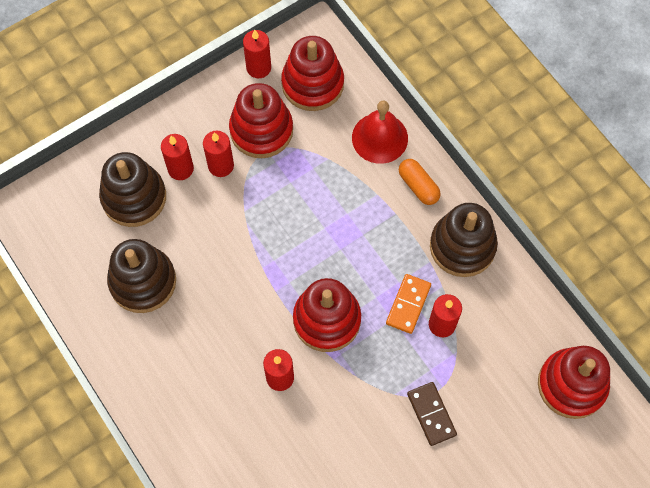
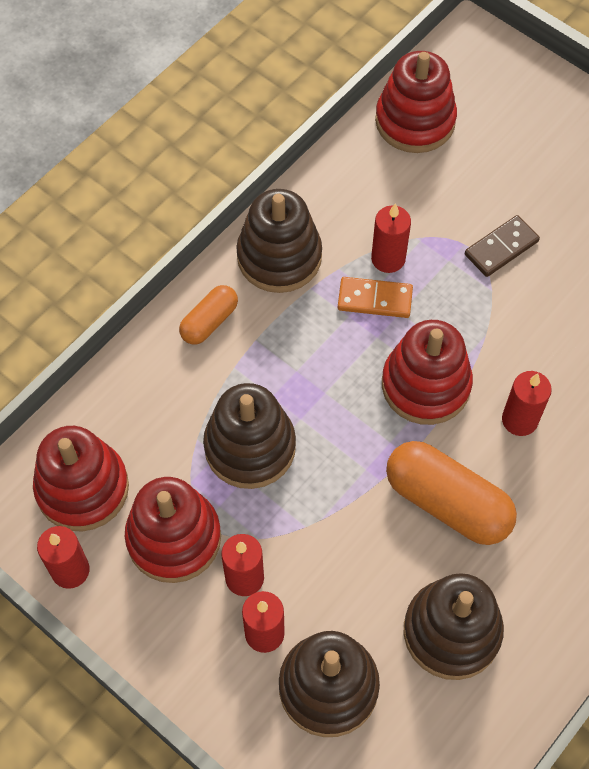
camera: 105 degrees left, 5 degrees down
(232, 307) = (447, 502): none -> orange capsule
(312, 190) = (250, 447): none -> brown stacking toy
(379, 138) = (149, 382): red bell -> none

